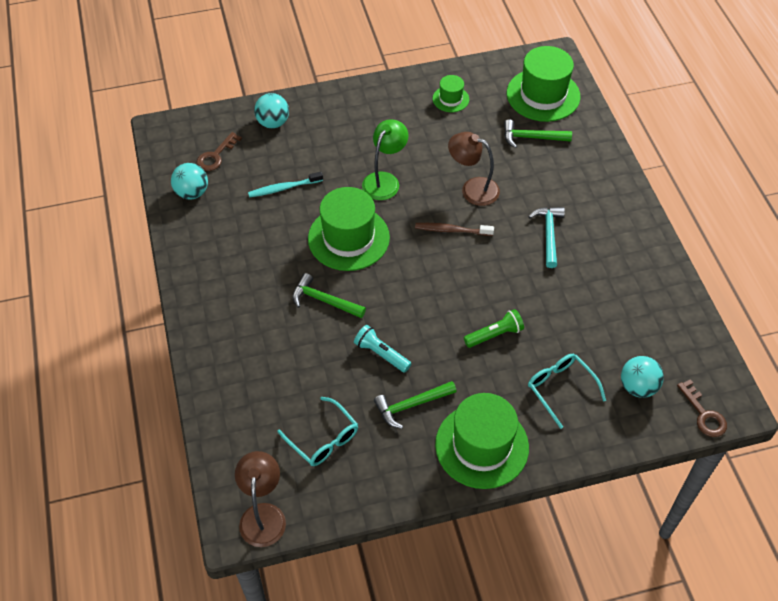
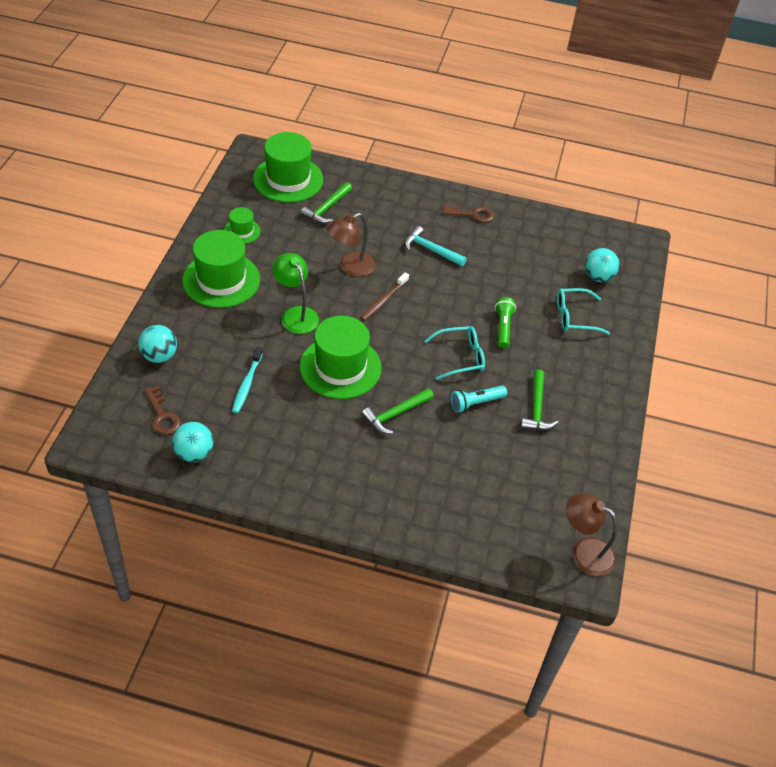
camera: 65 degrees left, 5 degrees down
(323, 439) = (535, 479): turquoise glasses -> turquoise glasses (461, 357)
(481, 446) = (597, 385): green hat -> green hat (221, 280)
(704, 414) = (639, 258): brown key -> brown key (473, 214)

